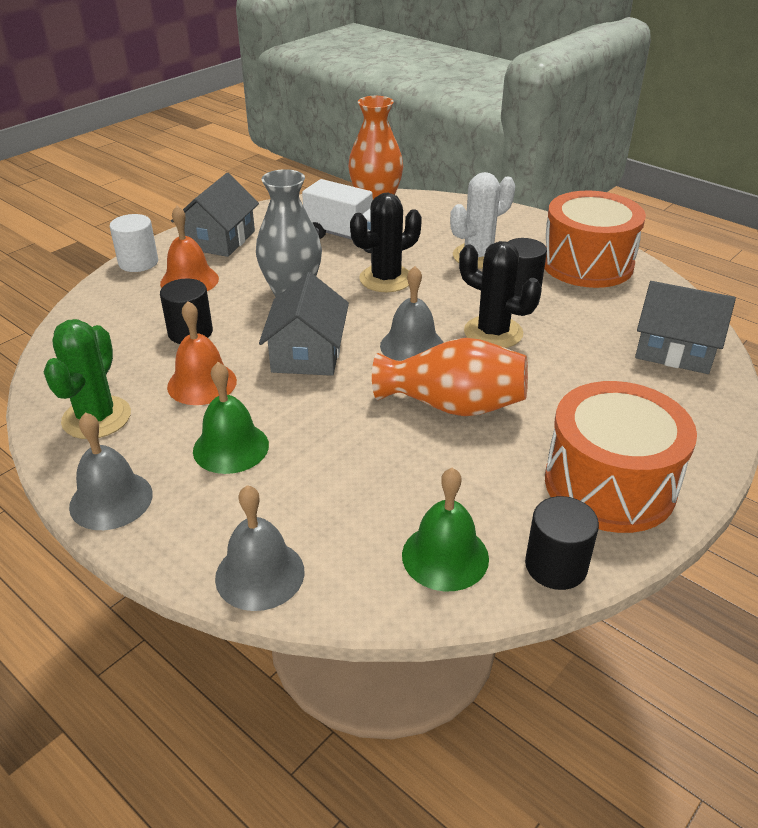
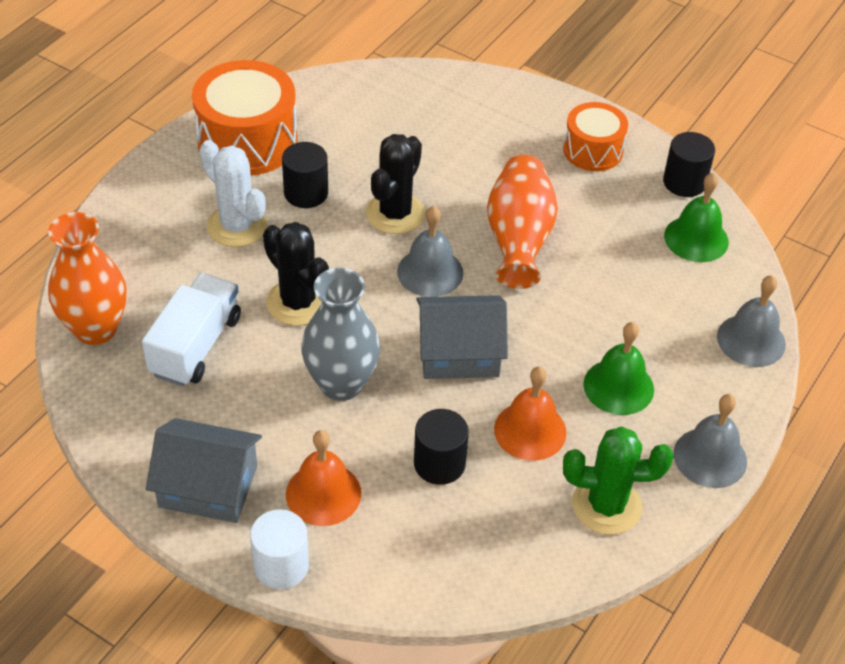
camera: 100 degrees left, 10 degrees up
(609, 484) = (593, 150): orange drum -> orange drum, size x0.60
(675, 350) = (402, 97): grey house -> none

